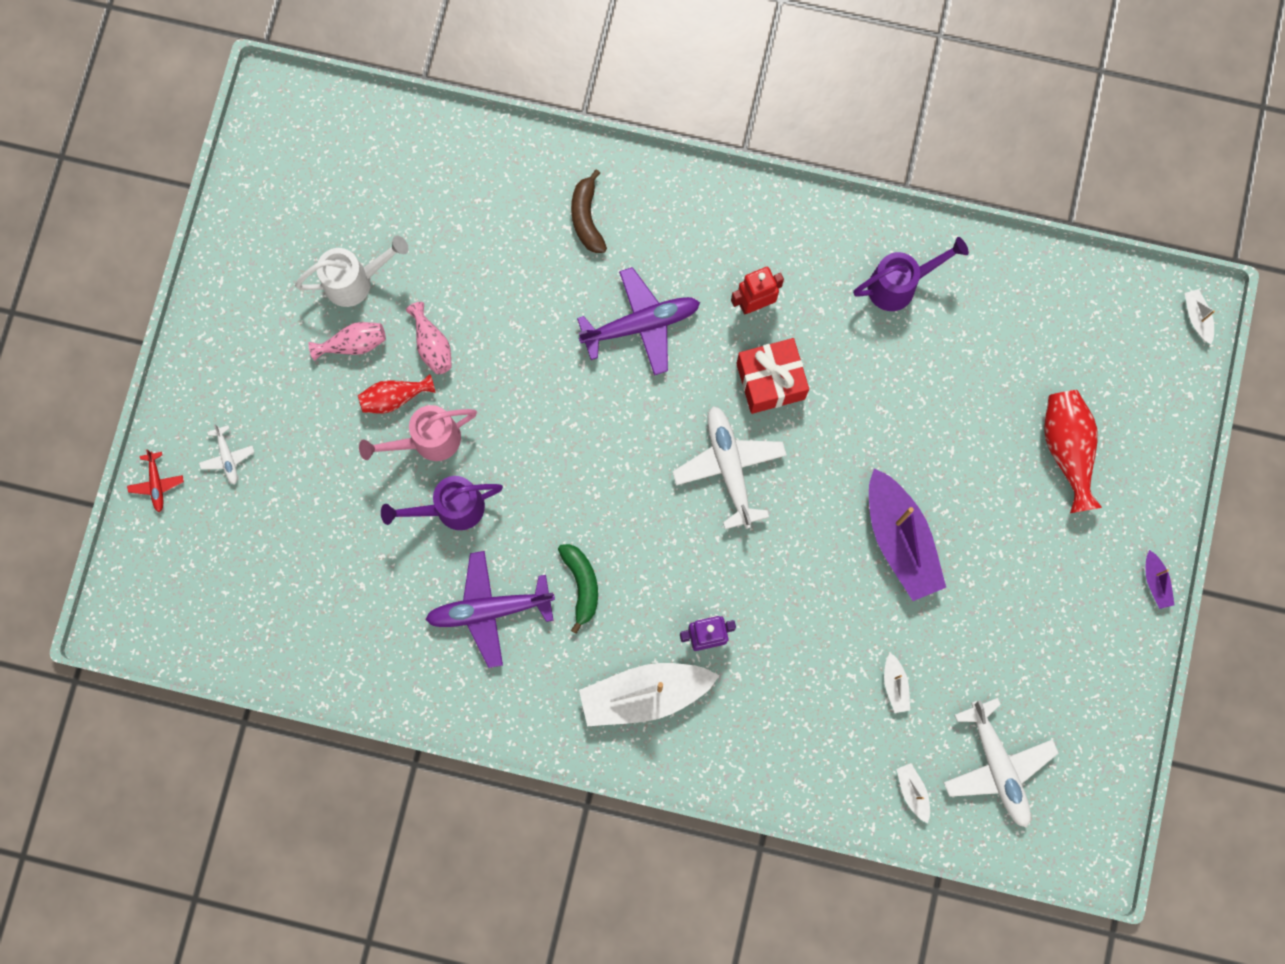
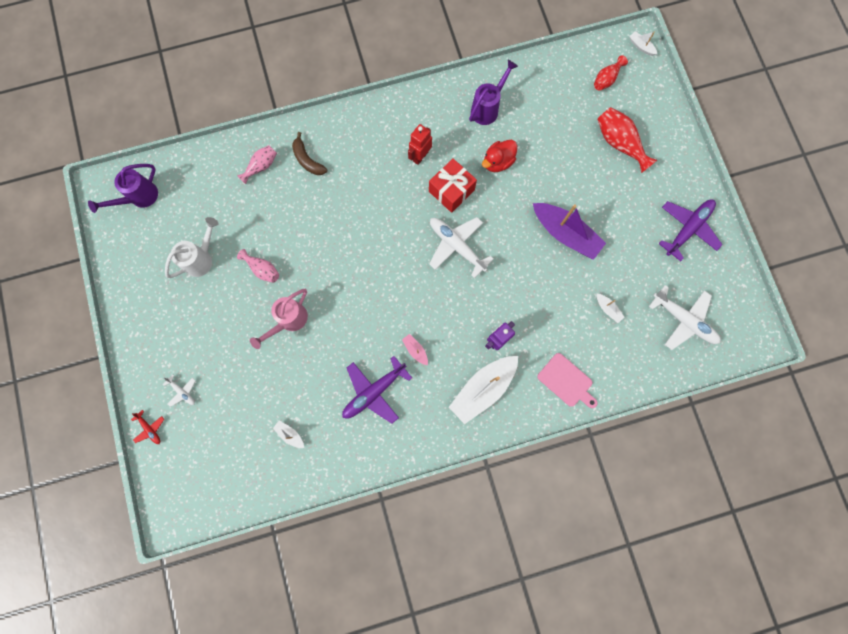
camera: 30 degrees left, 0 degrees up
(353, 344) = (219, 292): pink vase -> pink vase (261, 166)
(394, 398) = (257, 308): red vase -> red vase (606, 79)
(450, 509) = (322, 350): purple watering can -> purple watering can (139, 198)
(581, 584) = (415, 350): green banana -> pink boat
(640, 325) = (367, 199): purple plane -> purple plane (687, 229)
(770, 753) = (566, 381): none -> pink cutting board
(865, 376) = (498, 162): none -> red duck
(912, 792) = (650, 358): white boat -> white boat (290, 434)
(1155, 582) = (702, 184): purple boat -> none

